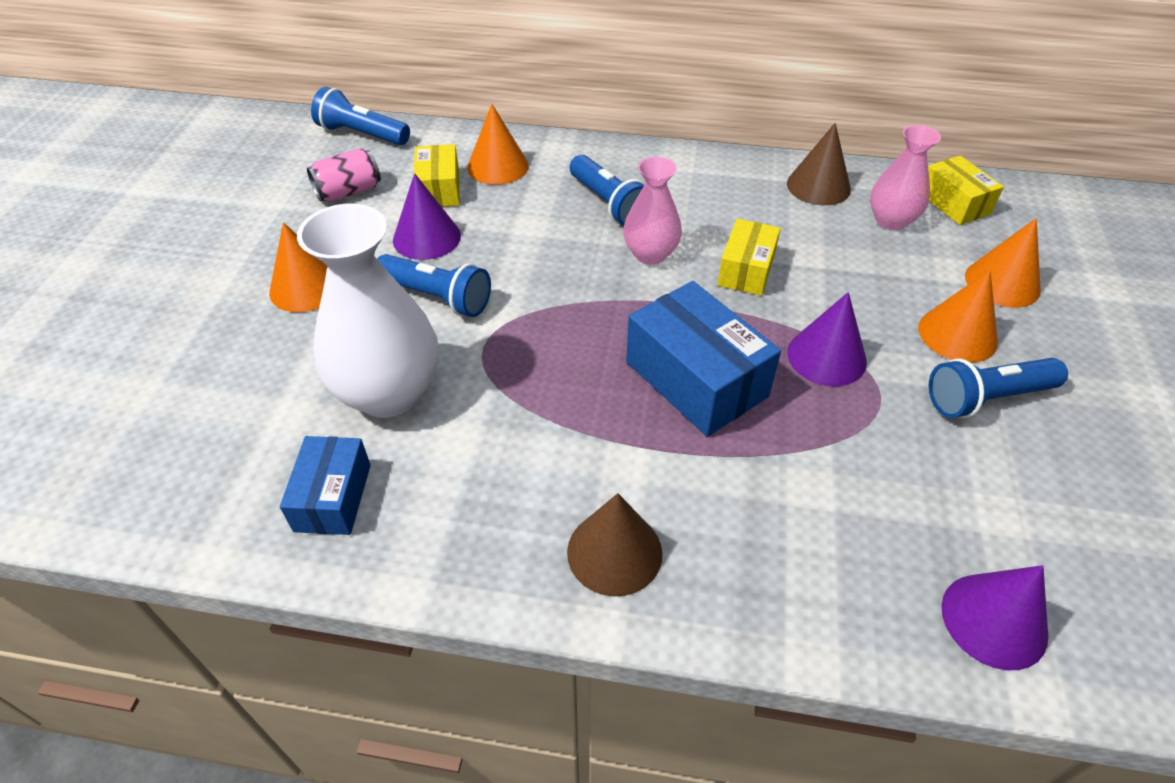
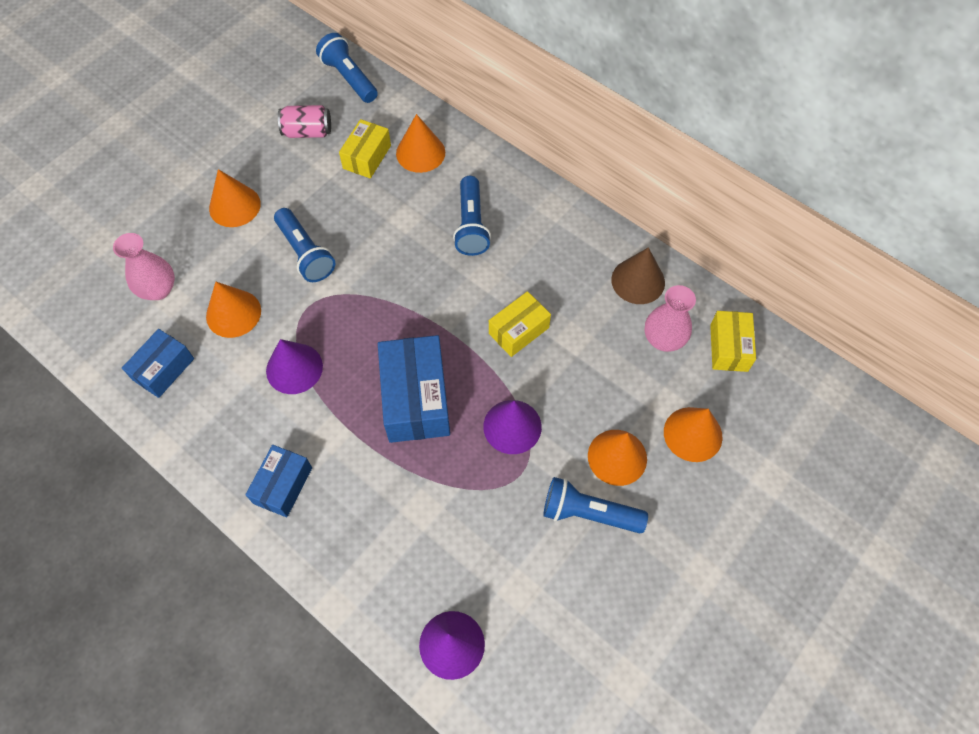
camera: 30 degrees right, 15 degrees up
(389, 393) = (233, 313): white vase -> orange cone
(427, 237) = (331, 198): purple cone -> purple cone (294, 368)
(614, 552) = (283, 485): brown cone -> blue box
(650, 254) = (465, 284): pink vase -> pink vase (158, 289)

